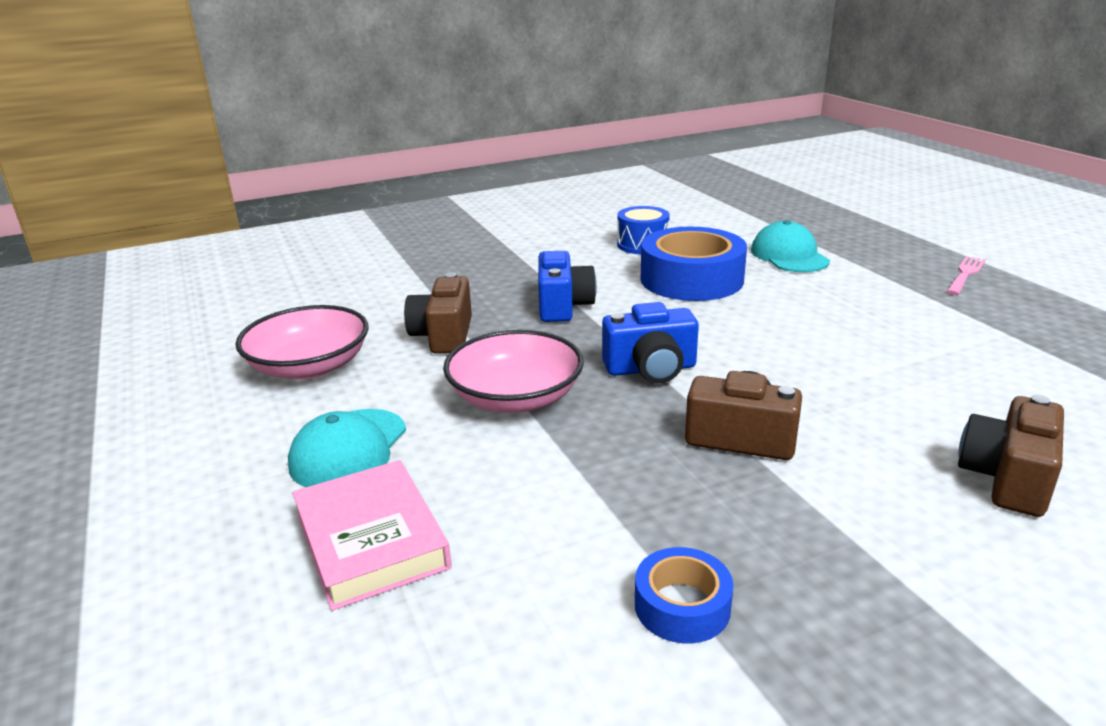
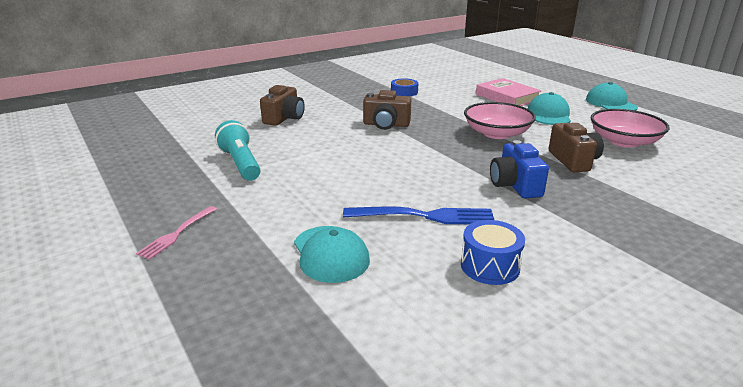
camera: 170 degrees right, 0 degrees up
(138, 486) = (610, 103): none -> turquoise cap
(651, 369) = (435, 148): blue camera -> none
(691, 279) = (425, 216): blue tape -> blue fork
(985, 355) = (240, 164): none -> turquoise flashlight

